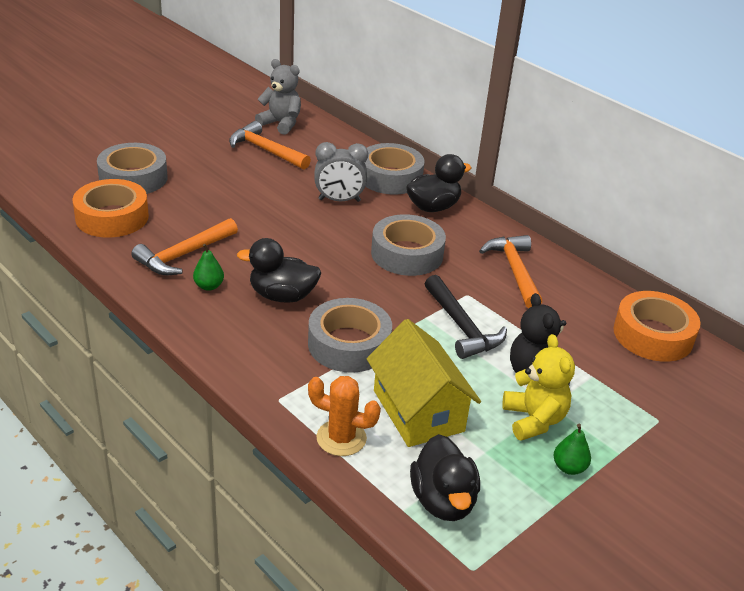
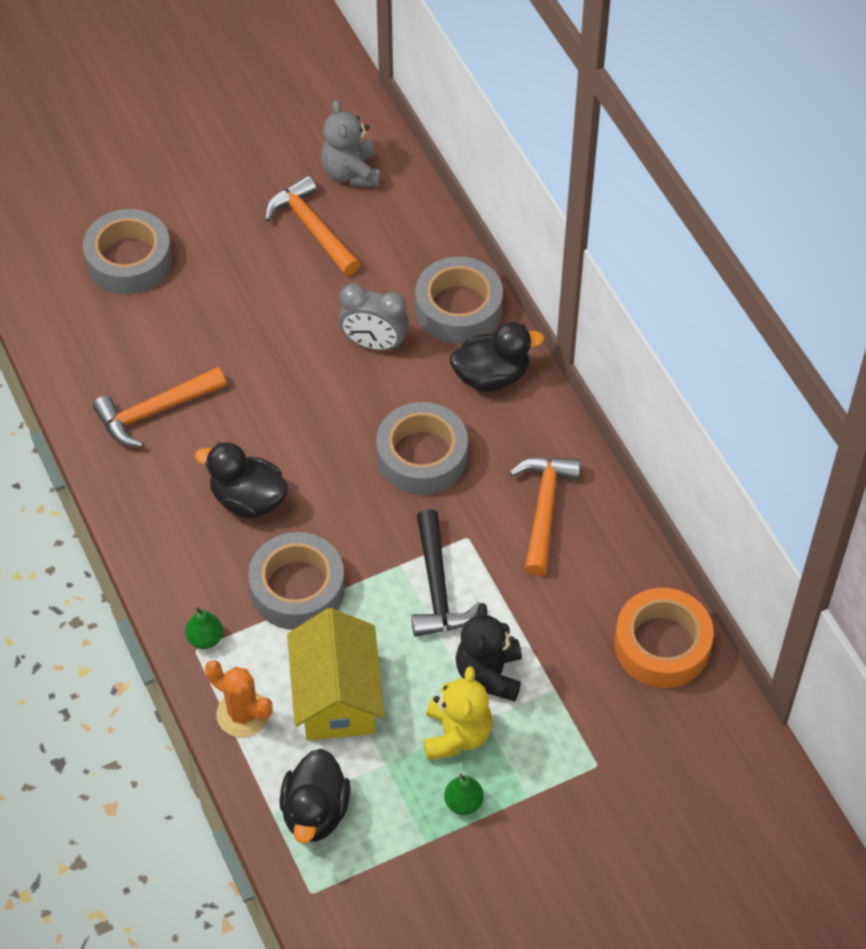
camera: 20 degrees right, 20 degrees up
(112, 217) = (88, 331): orange tape -> none
(209, 286) = (169, 468): green pear -> green pear (205, 638)
(281, 124) = (351, 173): grey teddy bear -> grey teddy bear turned 150 degrees counterclockwise

